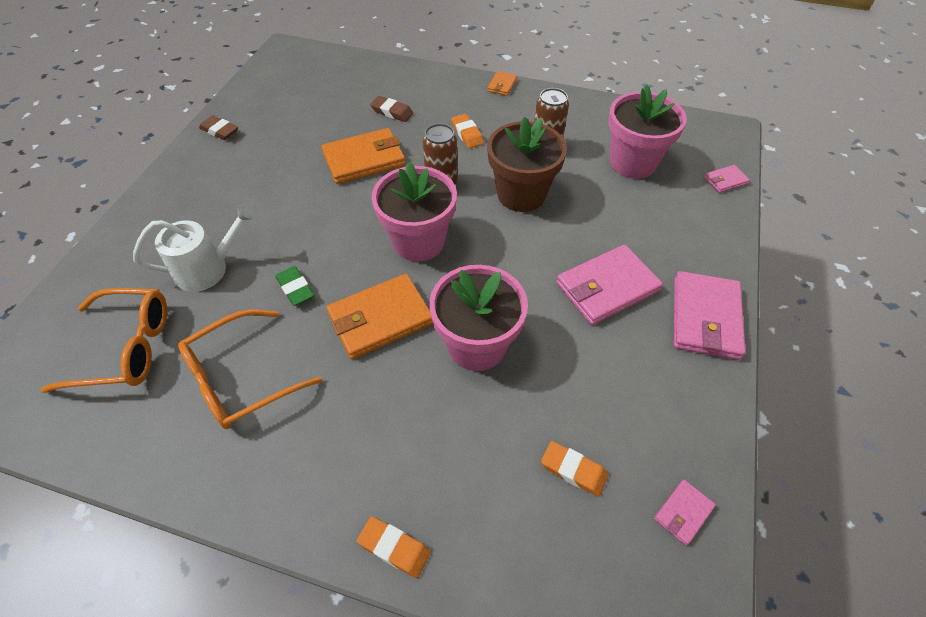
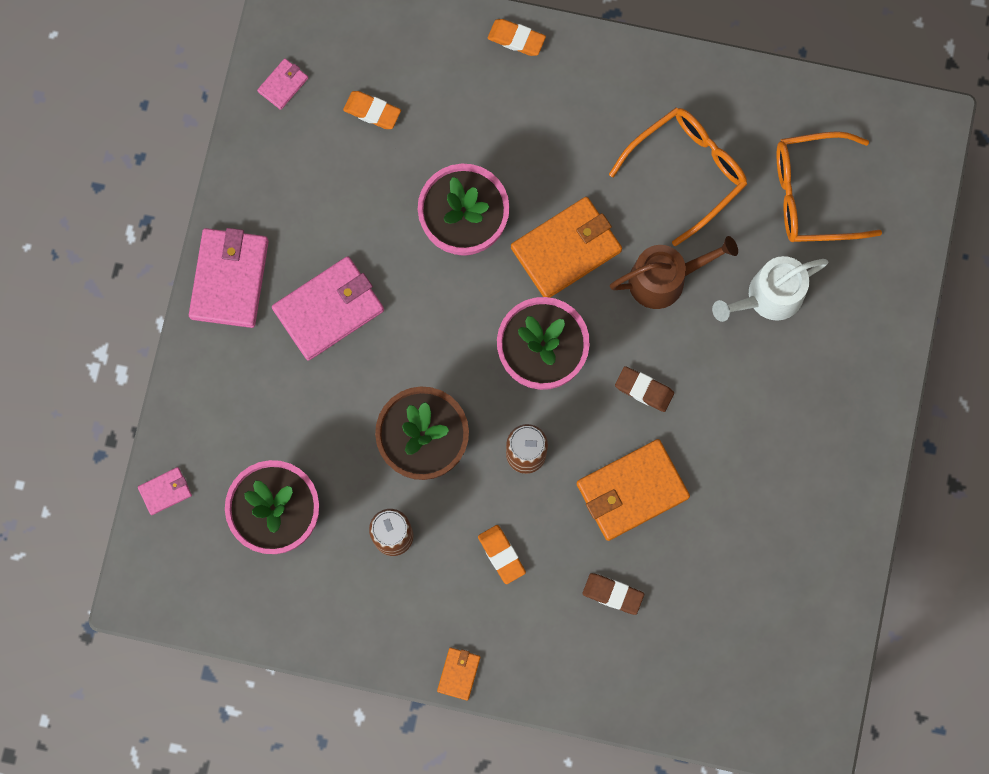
camera: 175 degrees right, 25 degrees up
(219, 131) = (842, 531): brown eraser -> brown eraser (644, 390)
(295, 288) = (664, 279): green eraser -> brown watering can

